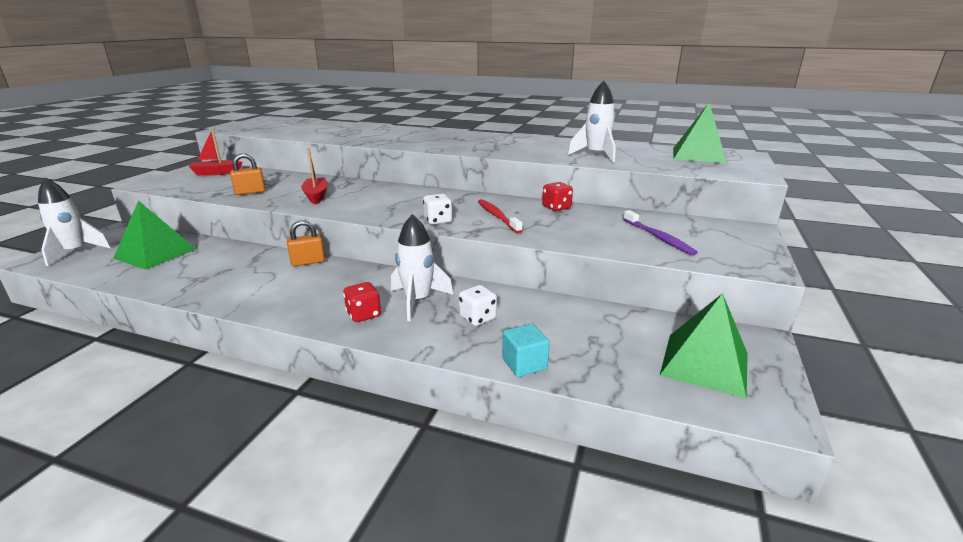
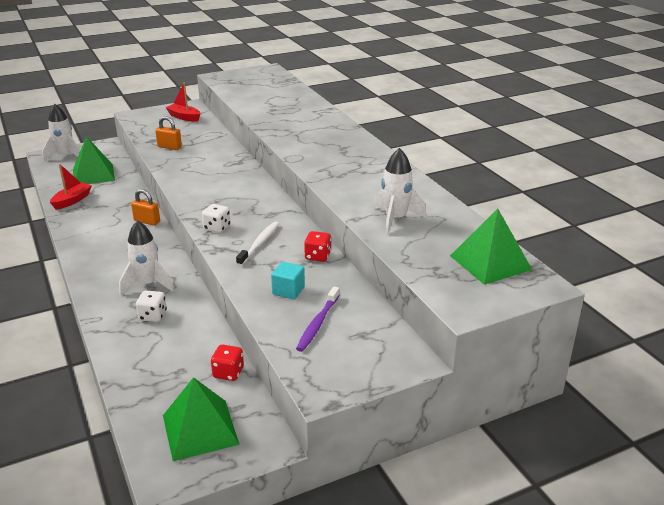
camera: 45 degrees right, 5 degrees up
(316, 196) = (196, 168): red boat -> red boat (72, 200)
(363, 315) = (108, 277): red dice -> red dice (228, 373)
(497, 216) = (259, 243): red toothbrush -> white toothbrush
(524, 364) = (118, 359): turquoise cube -> turquoise cube (288, 290)

